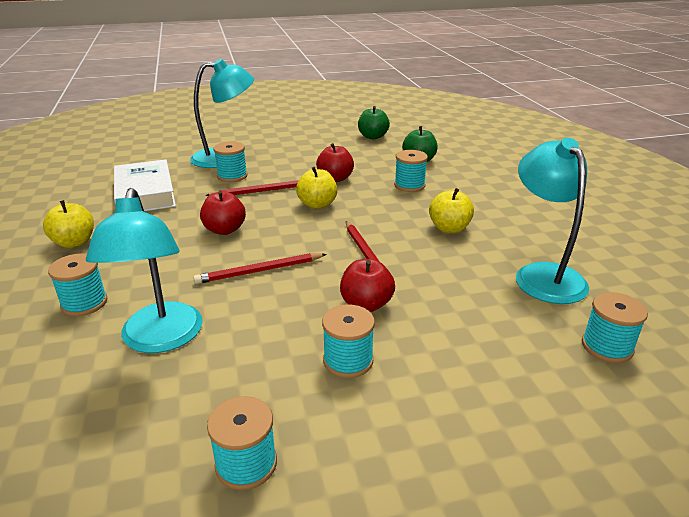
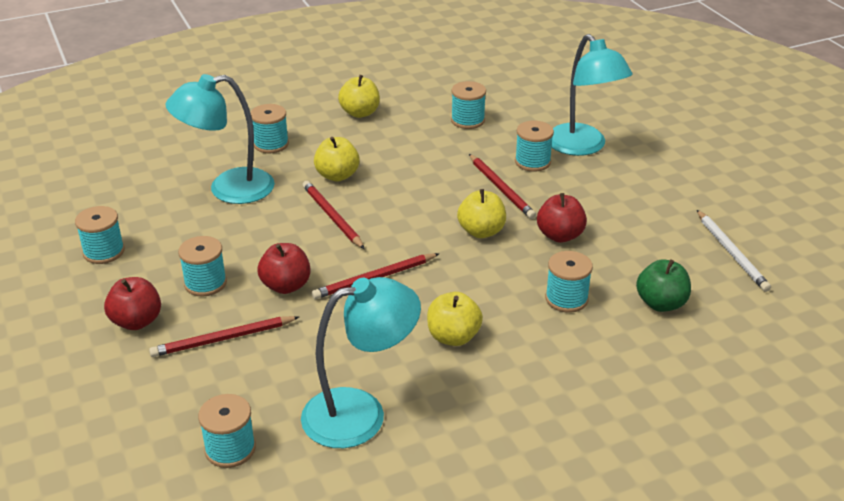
camera: 80 degrees right, 5 degrees up
(145, 193) = (467, 120): white book -> turquoise spool
(186, 263) = (337, 175): none -> yellow apple
(224, 230) = (404, 182): red apple -> red apple (137, 321)
(373, 137) = (731, 253): green apple -> white pencil
(448, 349) = (223, 339): none -> red pencil

